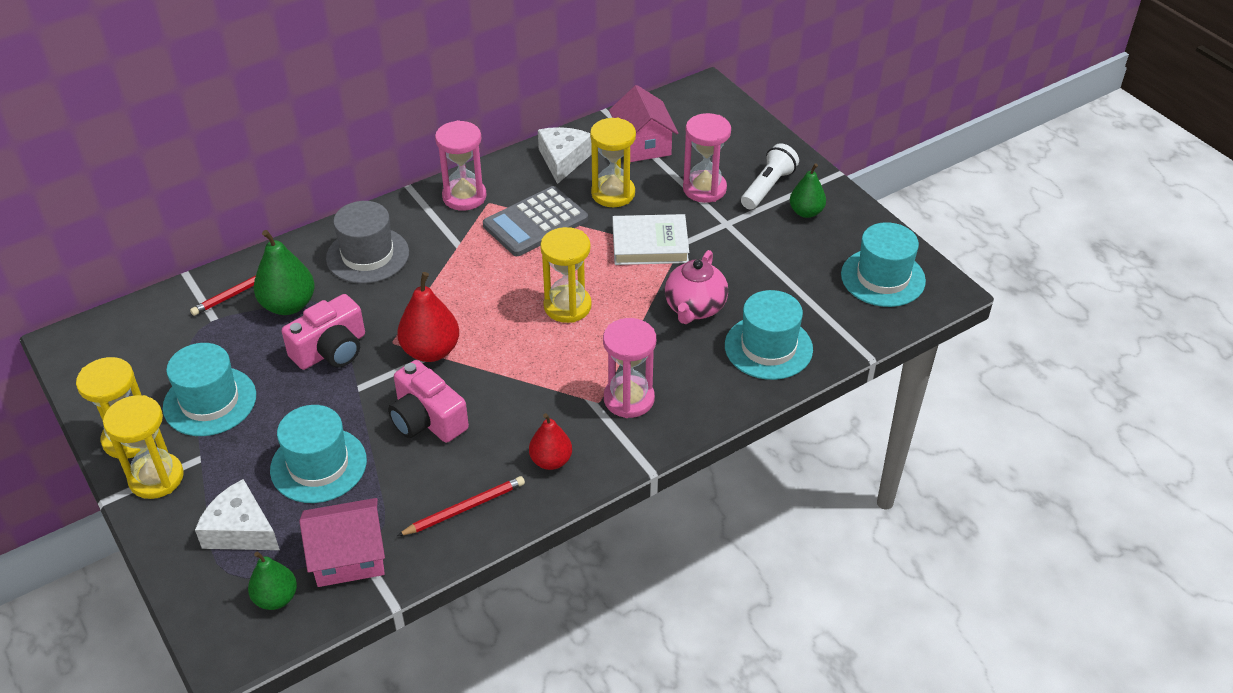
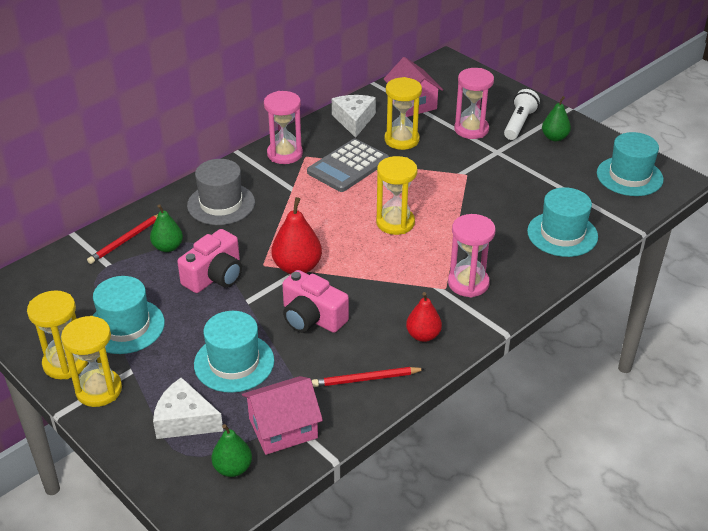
camera: 10 degrees left, 5 degrees down
(288, 305) = (168, 247): green pear -> green pear, size x0.66
(464, 508) = (366, 379): red pencil -> red pencil turned 150 degrees counterclockwise
(650, 244) = (443, 172): white book -> none
(694, 308) = (495, 213): pink teapot -> none

